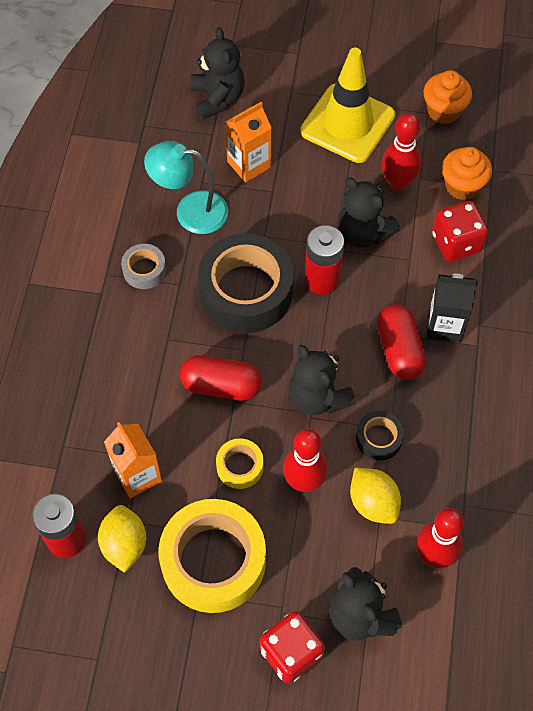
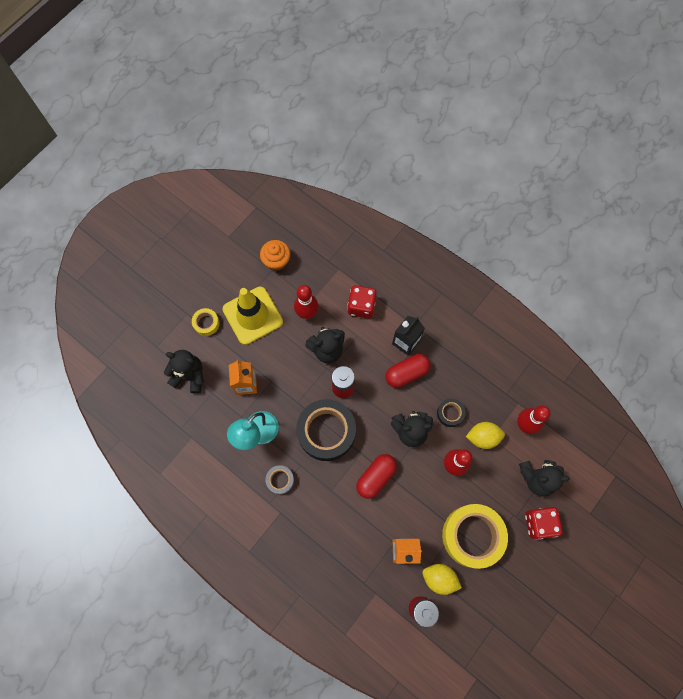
camera: 60 degrees left, 10 degrees up
(240, 466) = (427, 493): yellow tape -> yellow tape (206, 323)
(399, 350) = (406, 373): red capsule -> red capsule turned 45 degrees counterclockwise
(462, 186) = (329, 282): orange cupcake -> none

